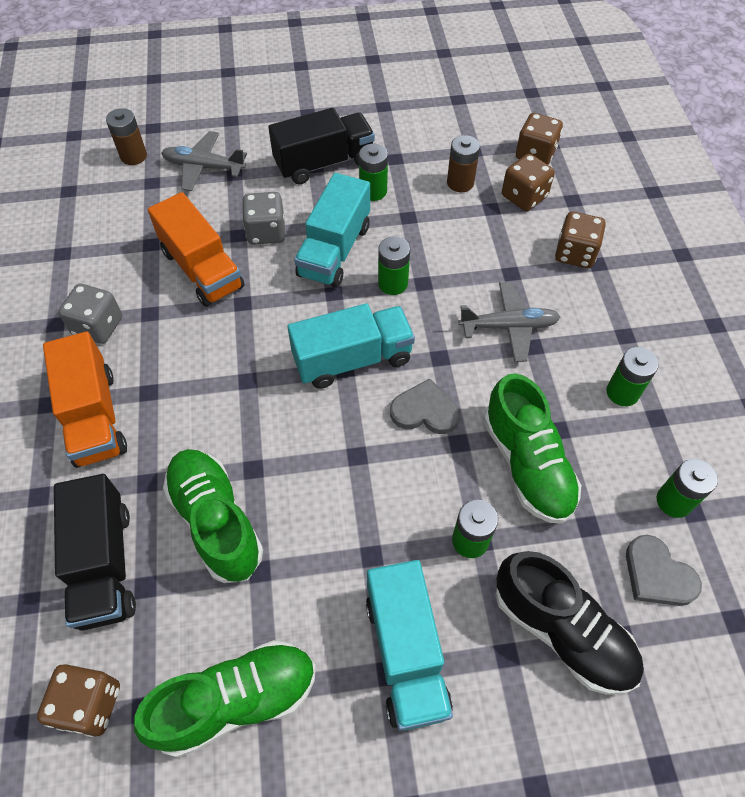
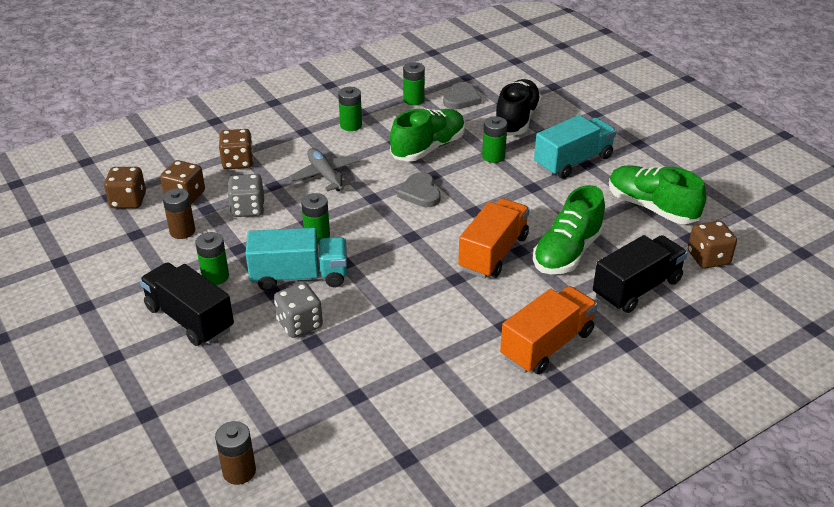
camera: 115 degrees left, 20 degrees down
(98, 326) = (468, 386): grey dice -> grey dice (248, 209)
(202, 269) = (366, 347): orange truck -> orange truck (493, 253)
(203, 167) = (232, 403): grey plane -> none
(352, 359) = (401, 235): turquoise truck -> none

